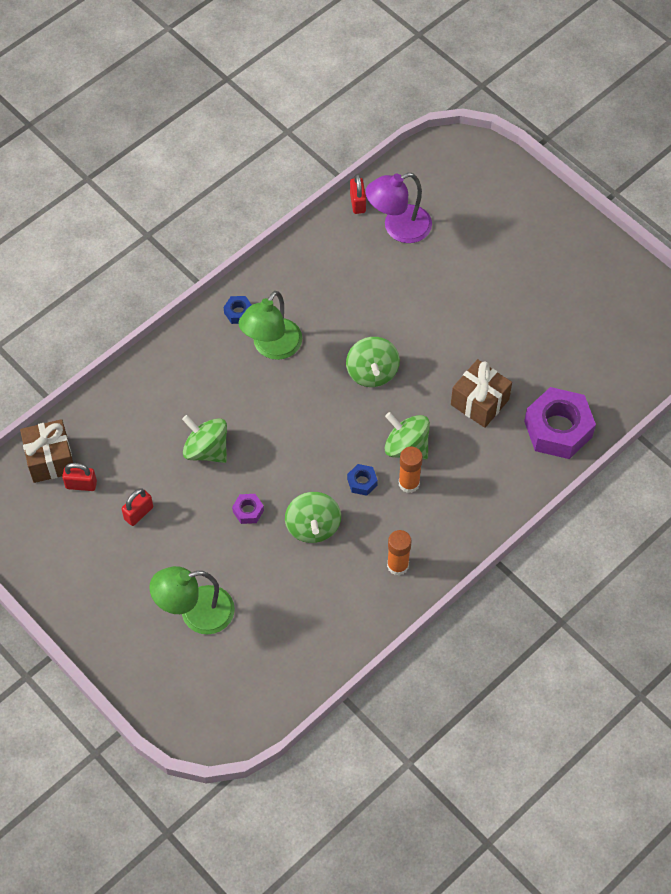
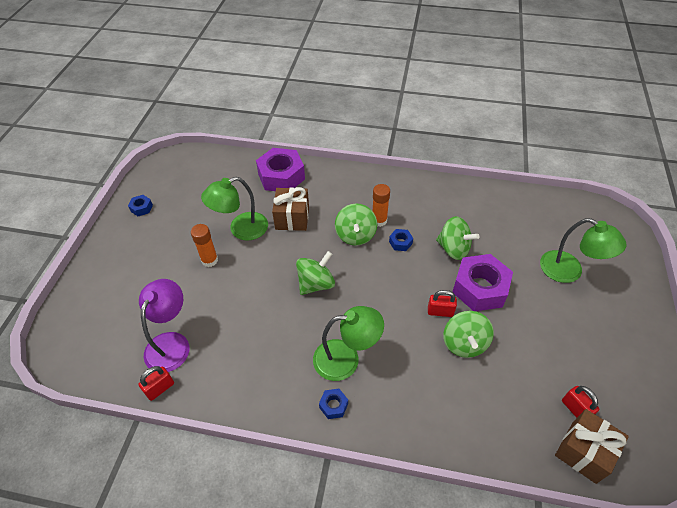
camera: 125 degrees left, 10 degrees down
(138, 513) = (551, 352): red padlock -> red padlock (440, 312)
(248, 511) = (480, 288): purple nut -> purple nut, size x2.29
(313, 526) = (453, 249): green spinning top -> green spinning top turned 75 degrees clockwise
(397, 565) = (434, 198): orange glue stick -> orange glue stick (209, 260)
(398, 228) = (171, 343): purple lamp -> purple lamp turned 105 degrees counterclockwise
(500, 346) = (241, 229): none -> green lamp
(606, 271) = (141, 208): none -> blue nut

